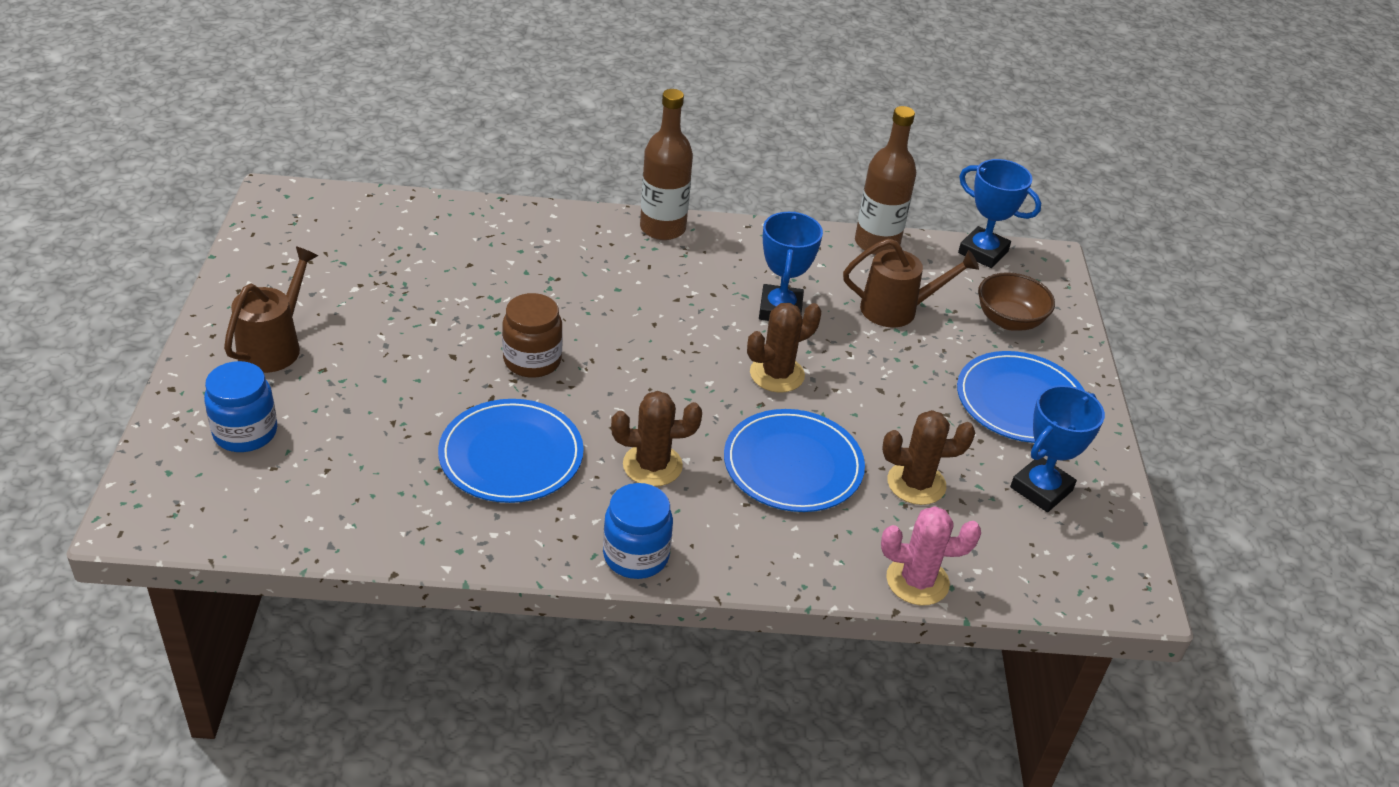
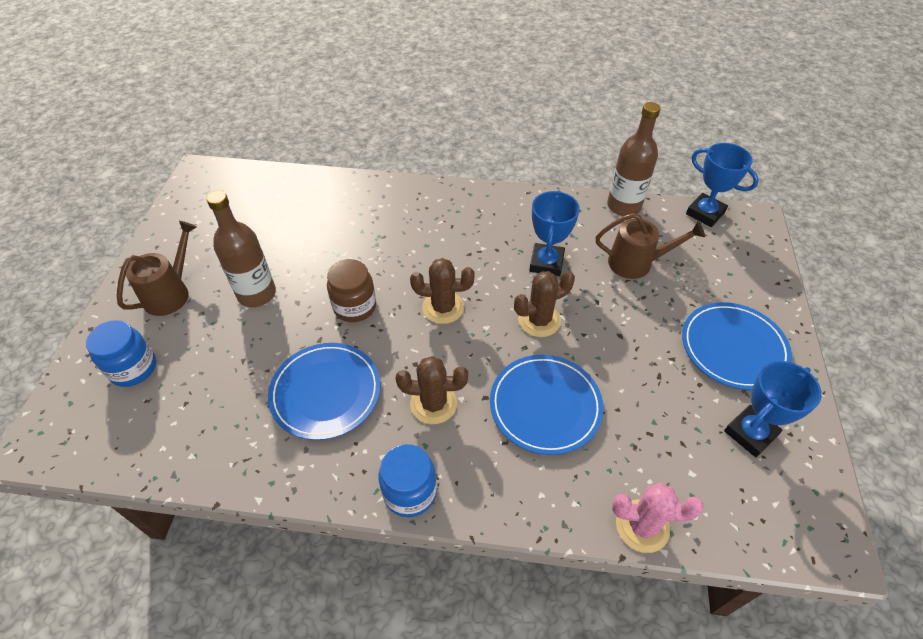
camera: 10 degrees right, 10 degrees up
(662, 228) = (465, 195): brown bottle -> brown bottle (257, 294)
(916, 483) = (645, 425): brown cactus -> brown cactus (443, 307)
(1009, 320) = (725, 273): brown bowl -> none

